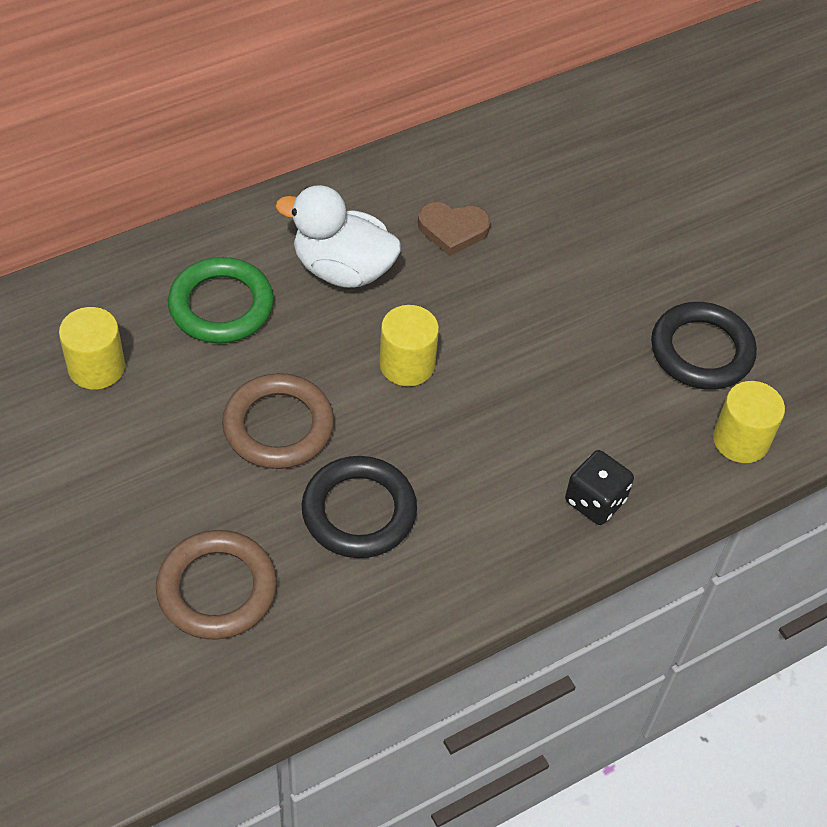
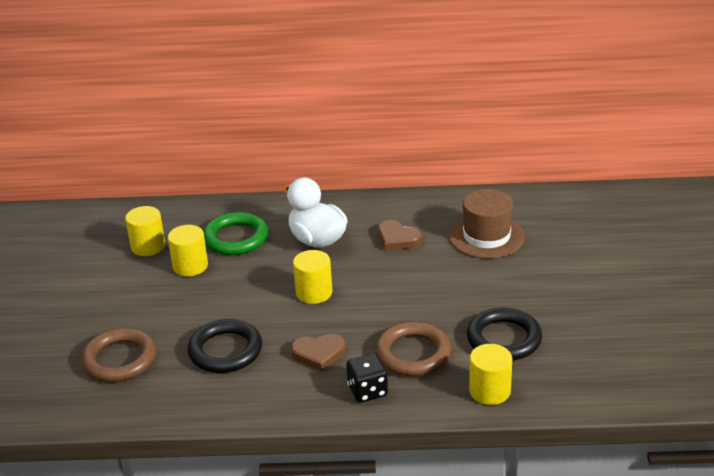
camera: 35 degrees right, 20 degrees down
(191, 381) = (190, 266): none -> yellow cylinder
(278, 426) = (217, 299): brown ring -> brown ring (413, 354)
(490, 466) = (319, 354): none -> brown heart
(565, 187) = (486, 236): none -> brown hat

